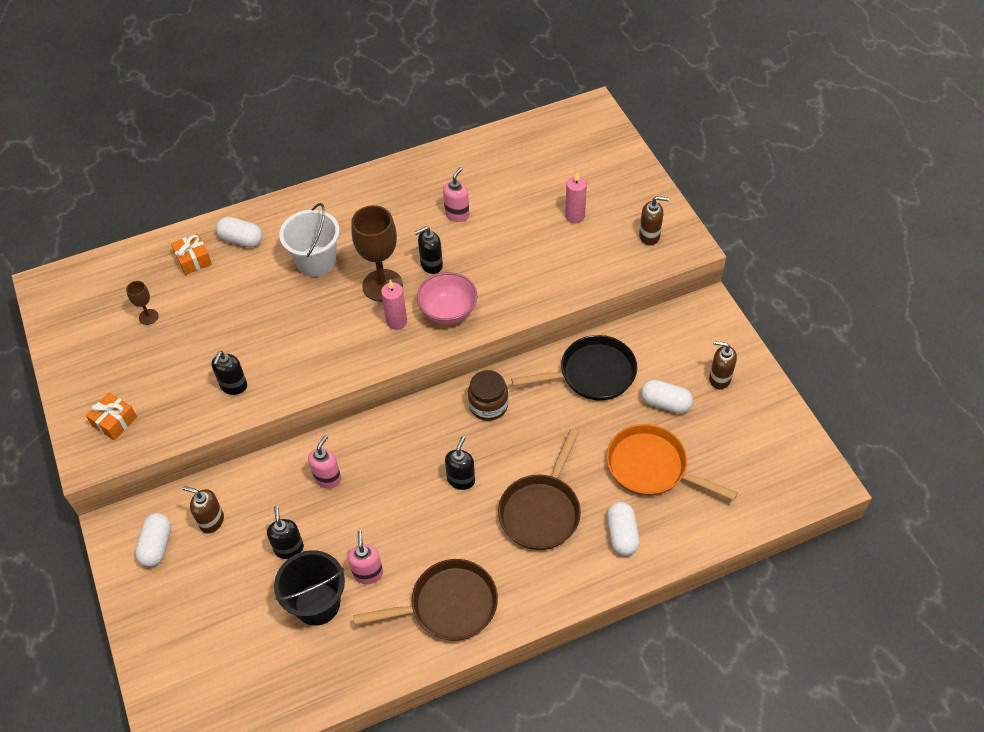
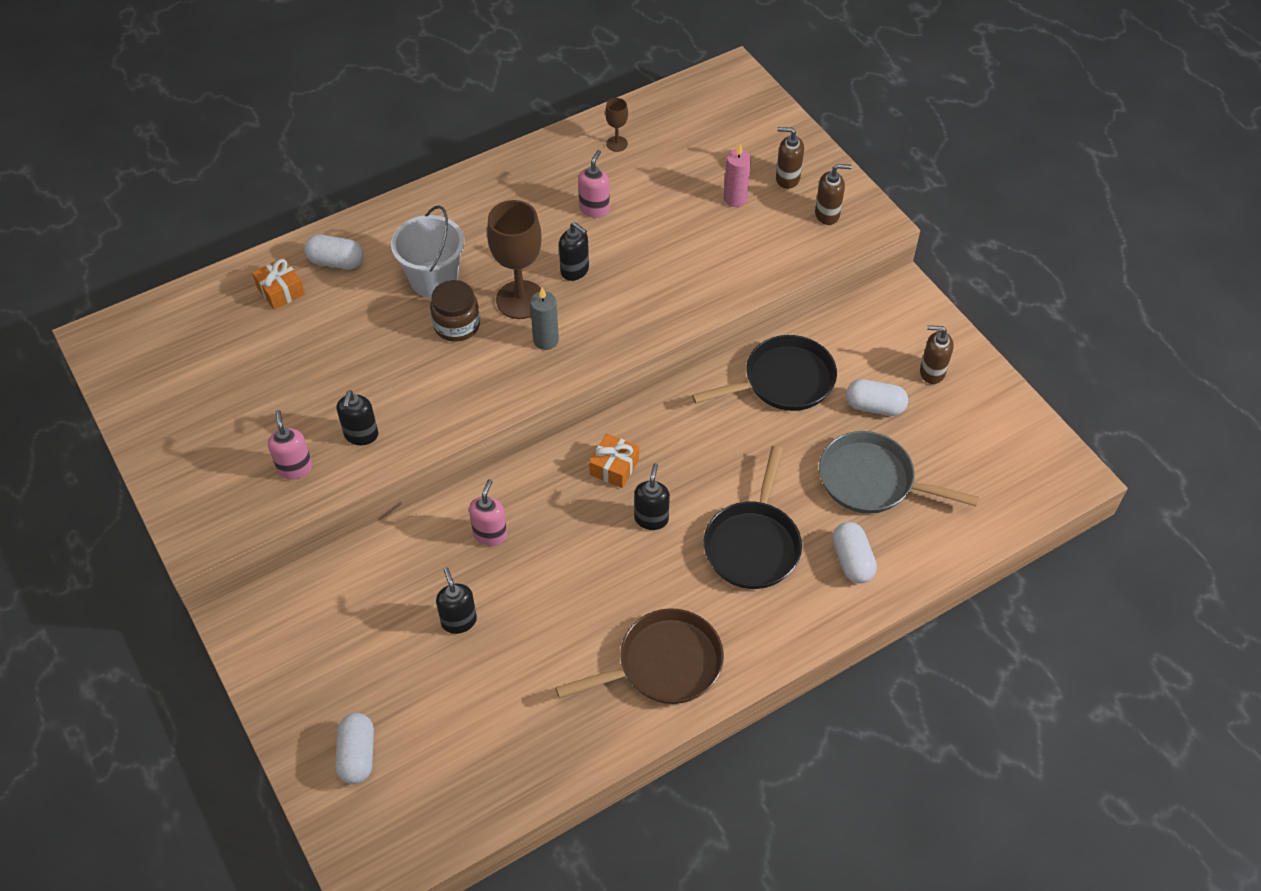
camera: 10 degrees left, 0 degrees up
(114, 421) = (220, 492): orange gift -> orange gift (614, 467)
(148, 317) = (238, 363): brown goblet -> brown goblet (617, 144)
(157, 545) = (295, 636): white capsule -> white capsule (357, 755)
(211, 521) = (357, 600): brown soap dispenser -> brown soap dispenser (787, 178)
(317, 604) = (506, 681): black bucket -> none
(368, 573) = (560, 638): pink soap dispenser -> pink soap dispenser (295, 468)
(396, 321) = (546, 340): pink candle -> grey candle
(431, 265) = (575, 270): black soap dispenser -> black soap dispenser turned 105 degrees counterclockwise
(448, 311) = (606, 323): pink bowl -> none
(488, 405) = (667, 430): brown jar -> brown jar (457, 325)
(541, 511) = (753, 544): brown pan -> black pan
(651, 467) = (872, 480): orange pan -> grey pan

